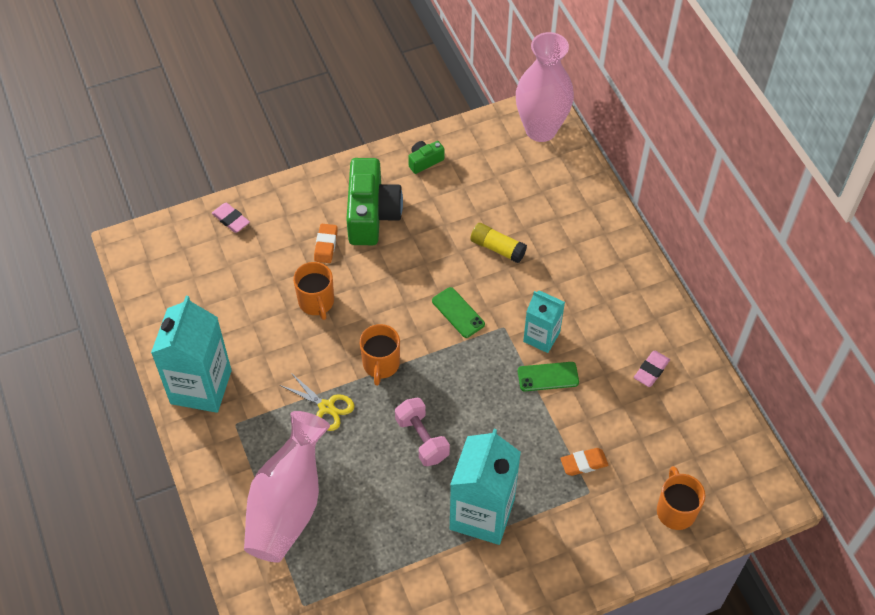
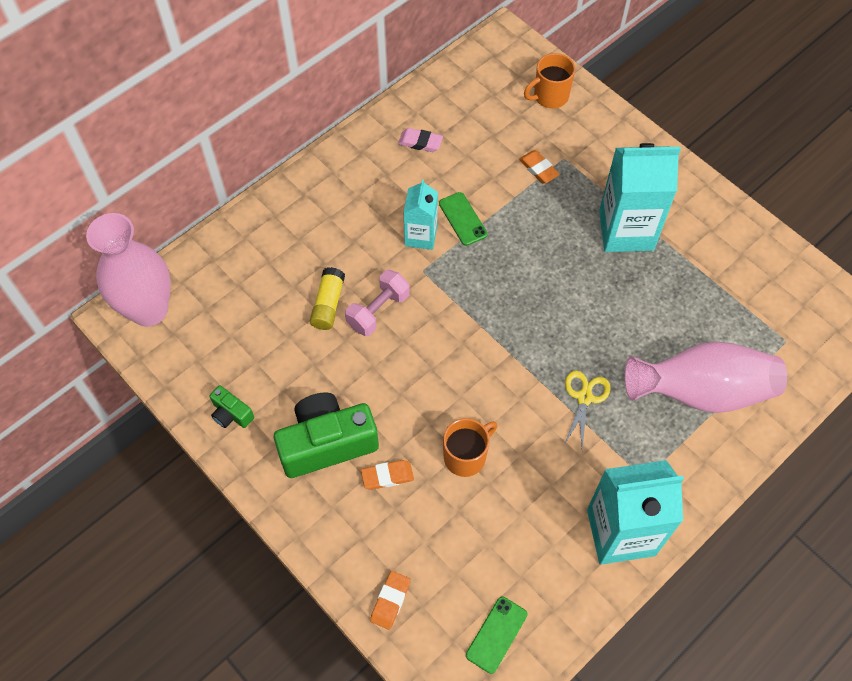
camera: 110 degrees left, 5 degrees up
(231, 220) = (390, 601): pink eraser -> orange eraser
(381, 364) = (513, 365): orange mug -> none
(422, 439) = (577, 301): pink dumbbell -> pink dumbbell (378, 311)
(458, 312) = (422, 315): green phone -> green phone (496, 634)

